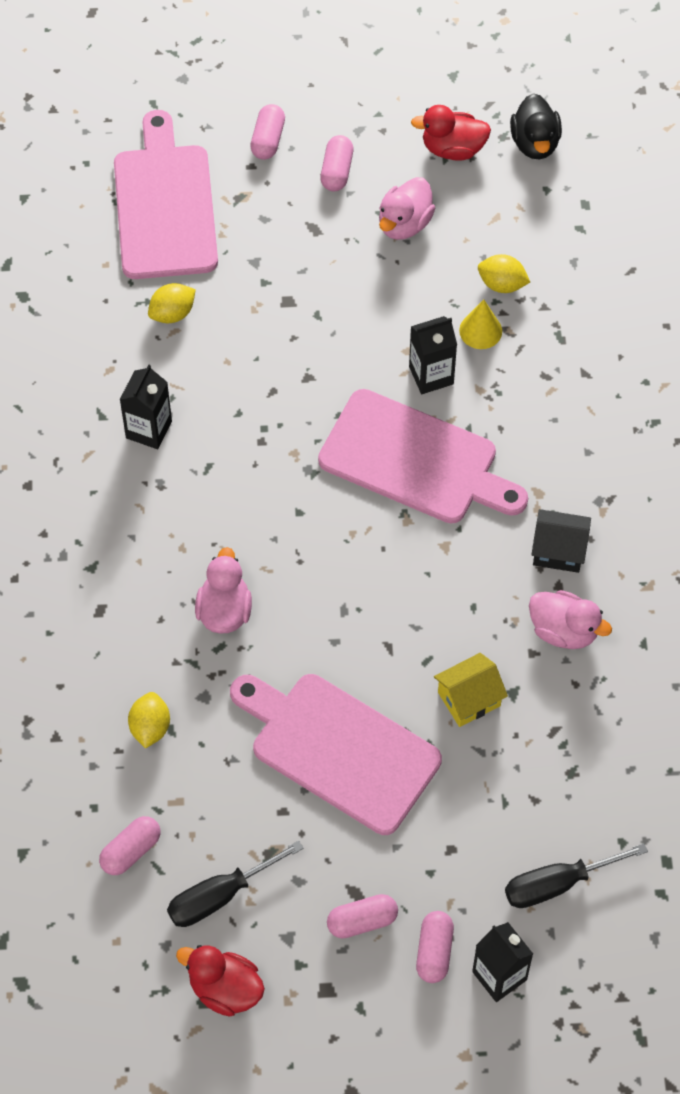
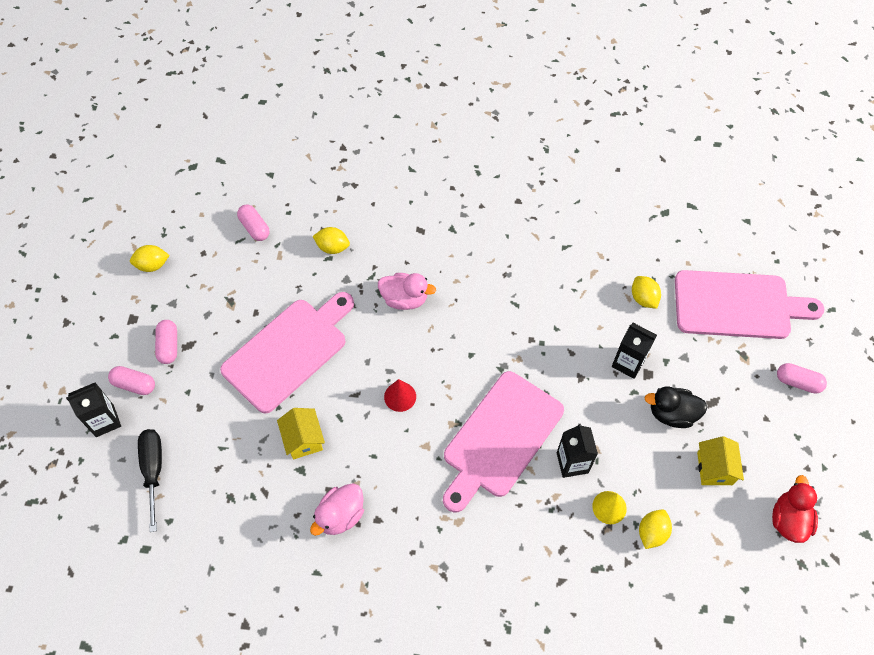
camera: 100 degrees right, 0 degrees up
(149, 429) = (550, 273): black carton -> black carton (628, 363)
(220, 896) = (211, 270): black screwdriver -> none
(225, 989) = (152, 265): red duck -> yellow lemon
(336, 171) = (767, 427): pink capsule -> none
(380, 590) = (400, 396): none -> red cone
(404, 223) = (714, 468): pink duck -> yellow house
(535, 143) = (794, 589): black duck -> black duck (672, 414)
(558, 550) = (407, 526): black house -> none

